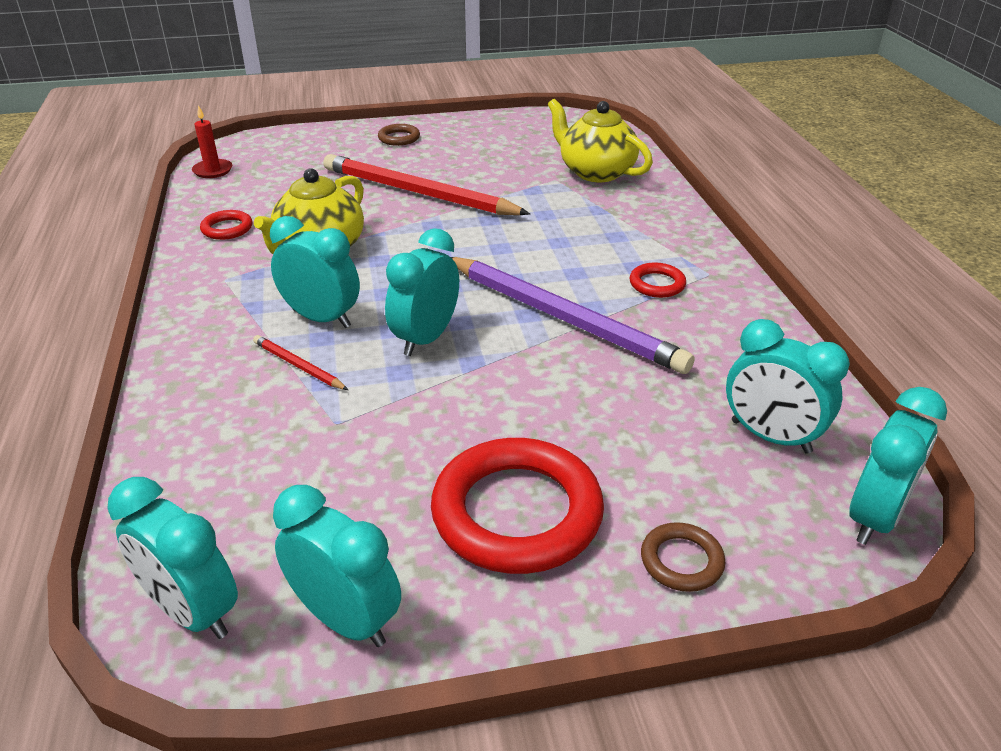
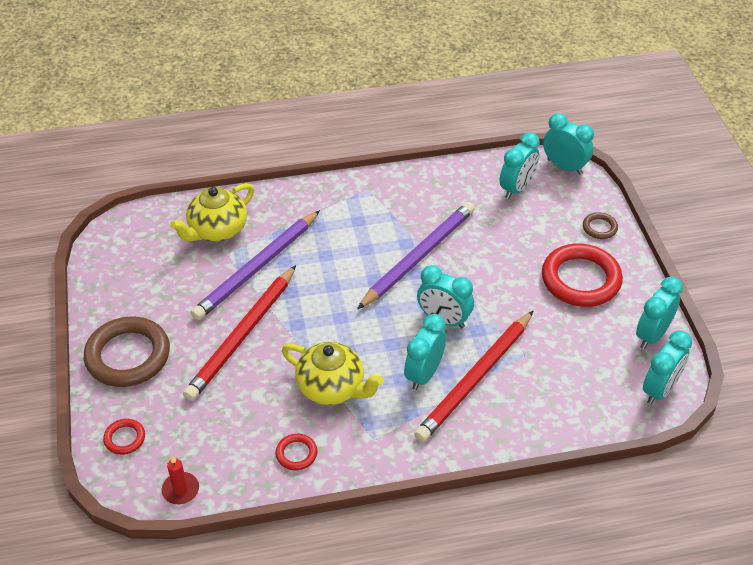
camera: 90 degrees left, 10 degrees up
(298, 366) = (476, 379): red pencil -> red pencil, size x2.38
(399, 138) = (128, 356): brown ring -> brown ring, size x2.18
(531, 198) = (257, 268): none -> purple pencil
(657, 284) = (380, 213): red ring -> red ring (125, 438)

